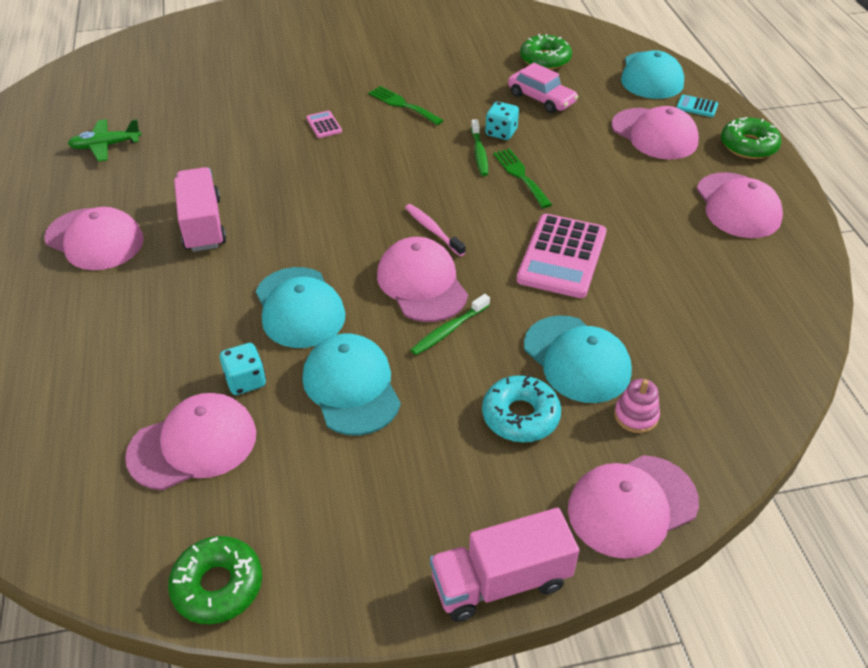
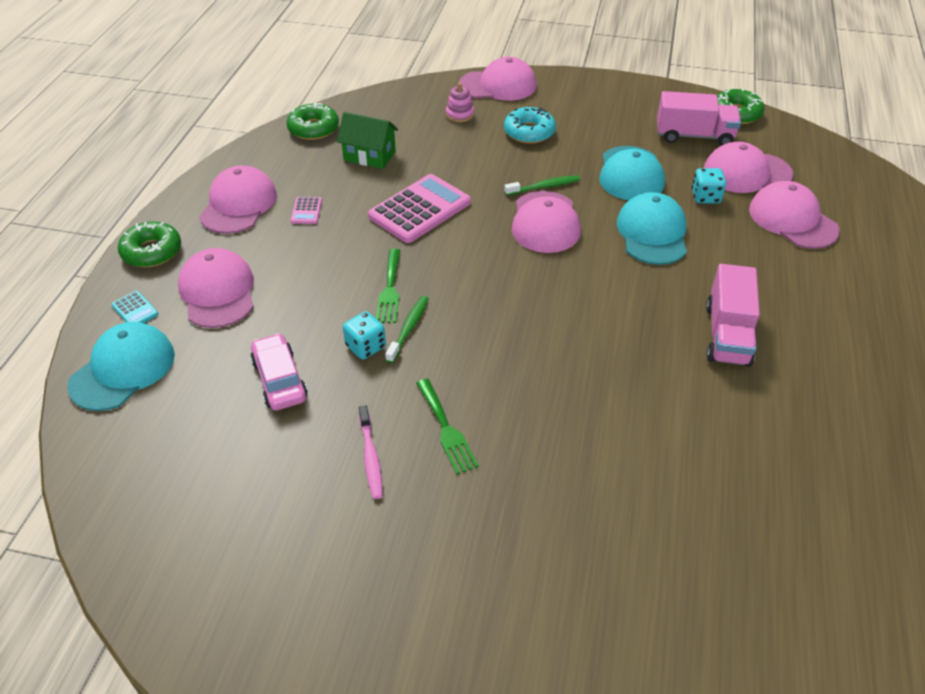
camera: 155 degrees left, 0 degrees up
(95, 239) = (841, 352): pink cap -> pink cap (792, 220)
(106, 146) = (848, 491): green plane -> none
(324, 125) = (559, 429): pink calculator -> pink calculator (306, 211)
(433, 230) = (509, 262): pink toothbrush -> pink toothbrush (370, 457)
(500, 581) = (587, 80): pink truck -> pink truck (694, 136)
(545, 59) = (210, 446): green donut -> green donut (313, 128)
(577, 359) = (469, 148): turquoise cap -> none
(679, 305) = (369, 156): none -> green house

